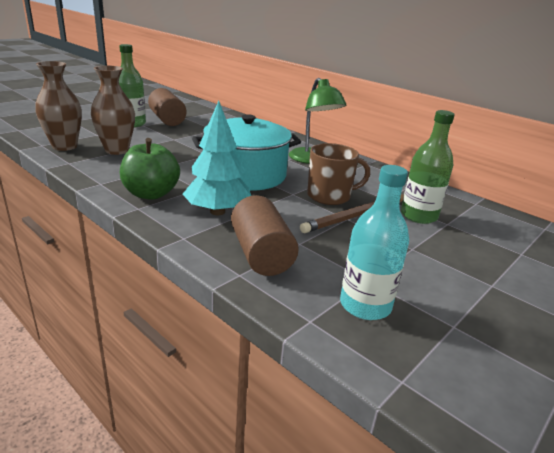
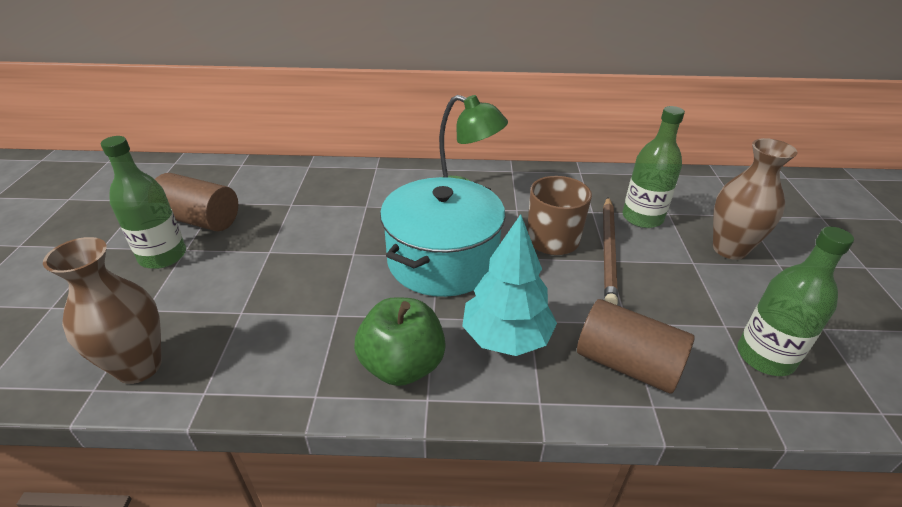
camera: 40 degrees left, 10 degrees up
(117, 150) = (231, 321): brown vase -> brown vase (729, 249)
(365, 305) = (765, 357): turquoise bottle -> green bottle

